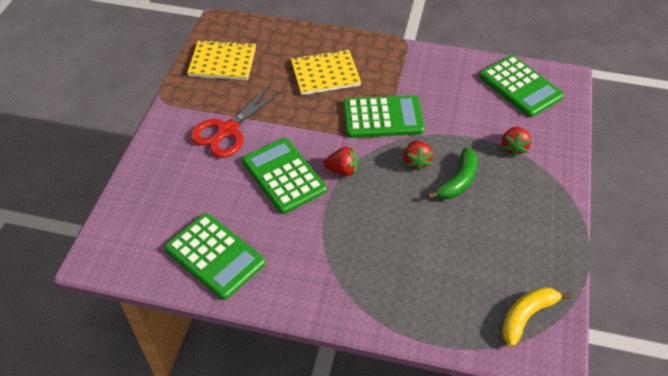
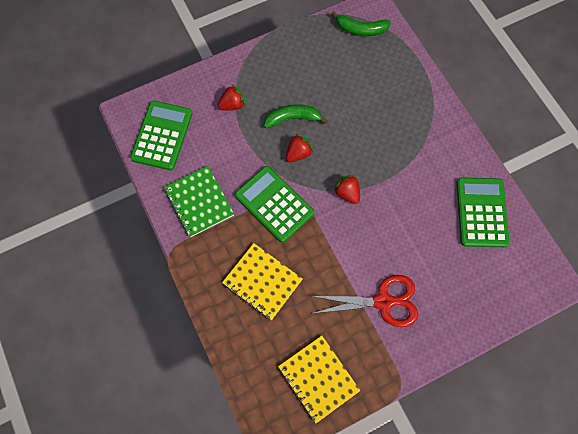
camera: 130 degrees left, 20 degrees up
(284, 176) = (386, 226): green calculator -> none
(431, 76) = (199, 202): none -> green notebook
(526, 316) = (360, 29): yellow banana -> green banana

